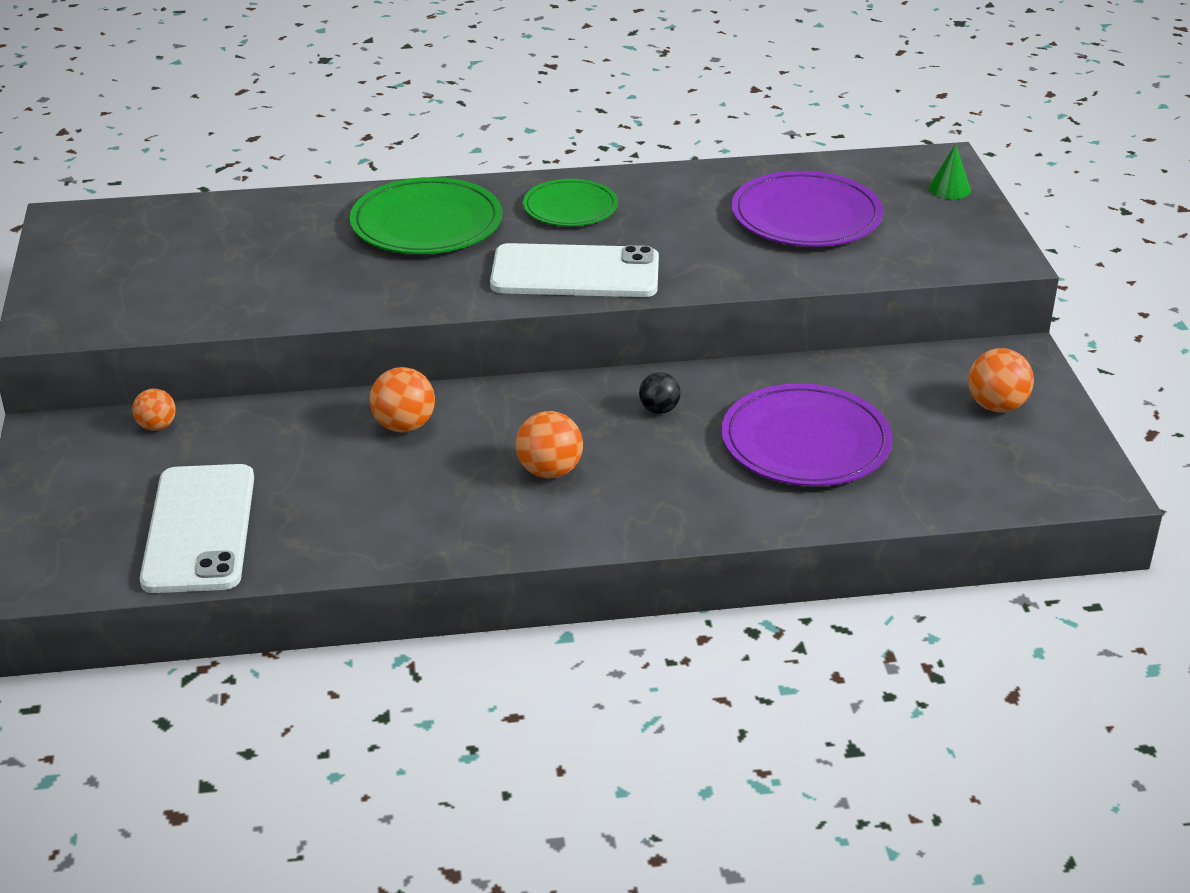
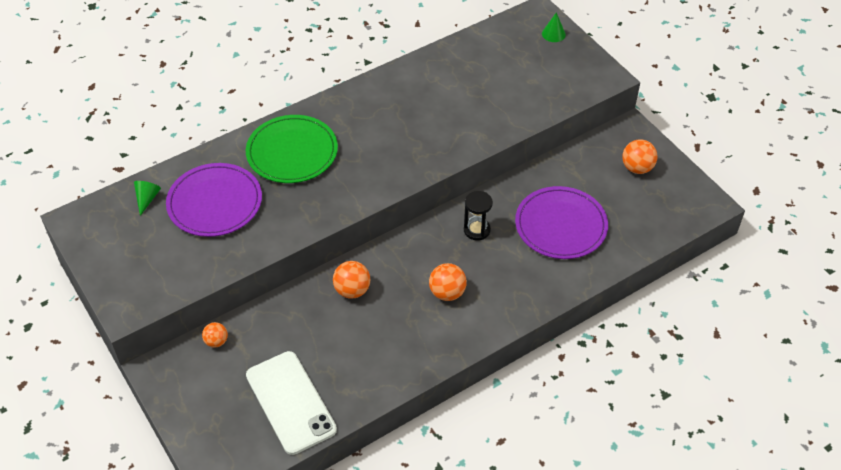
camera: 25 degrees left, 15 degrees up
(180, 221) = (147, 199): none -> green cone
(570, 207) = (364, 113): green plate -> none
(575, 273) = (398, 162): white phone -> none
(659, 409) = (477, 230): black ball -> black hourglass
(806, 216) = (493, 79): purple plate -> purple plate (215, 202)

